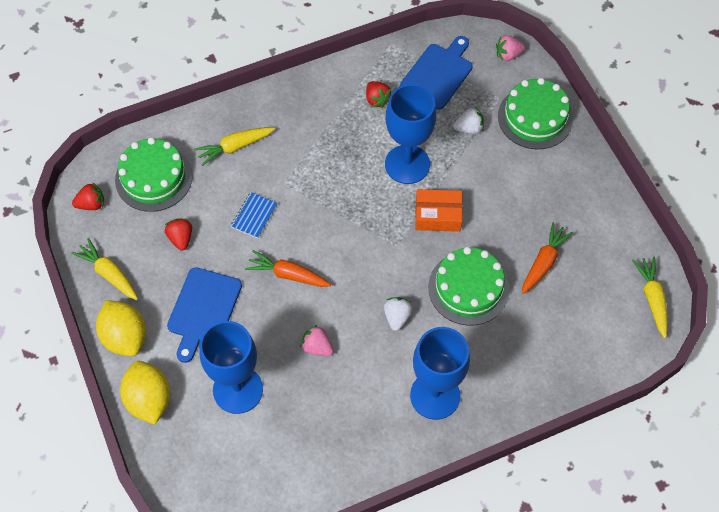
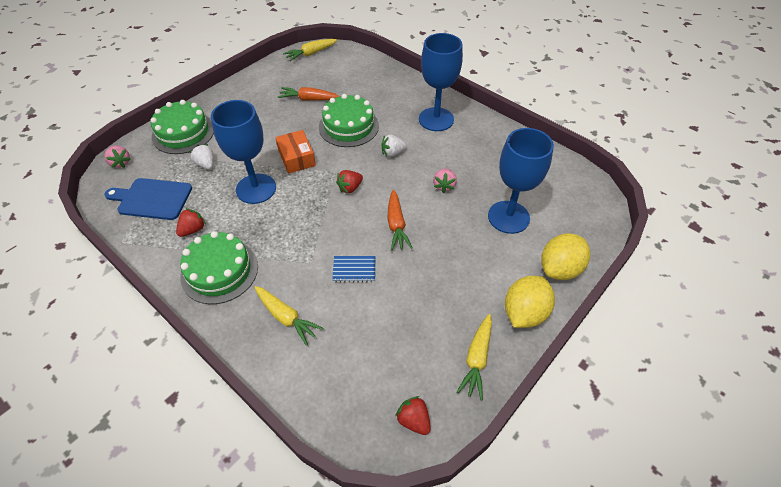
camera: 115 degrees left, 10 degrees down
(154, 178) = (353, 374): green cake -> green cake (219, 271)
(181, 238) = (406, 316): red strawberry -> red strawberry (350, 188)
(203, 310) = (462, 267): blue cutting board -> none

